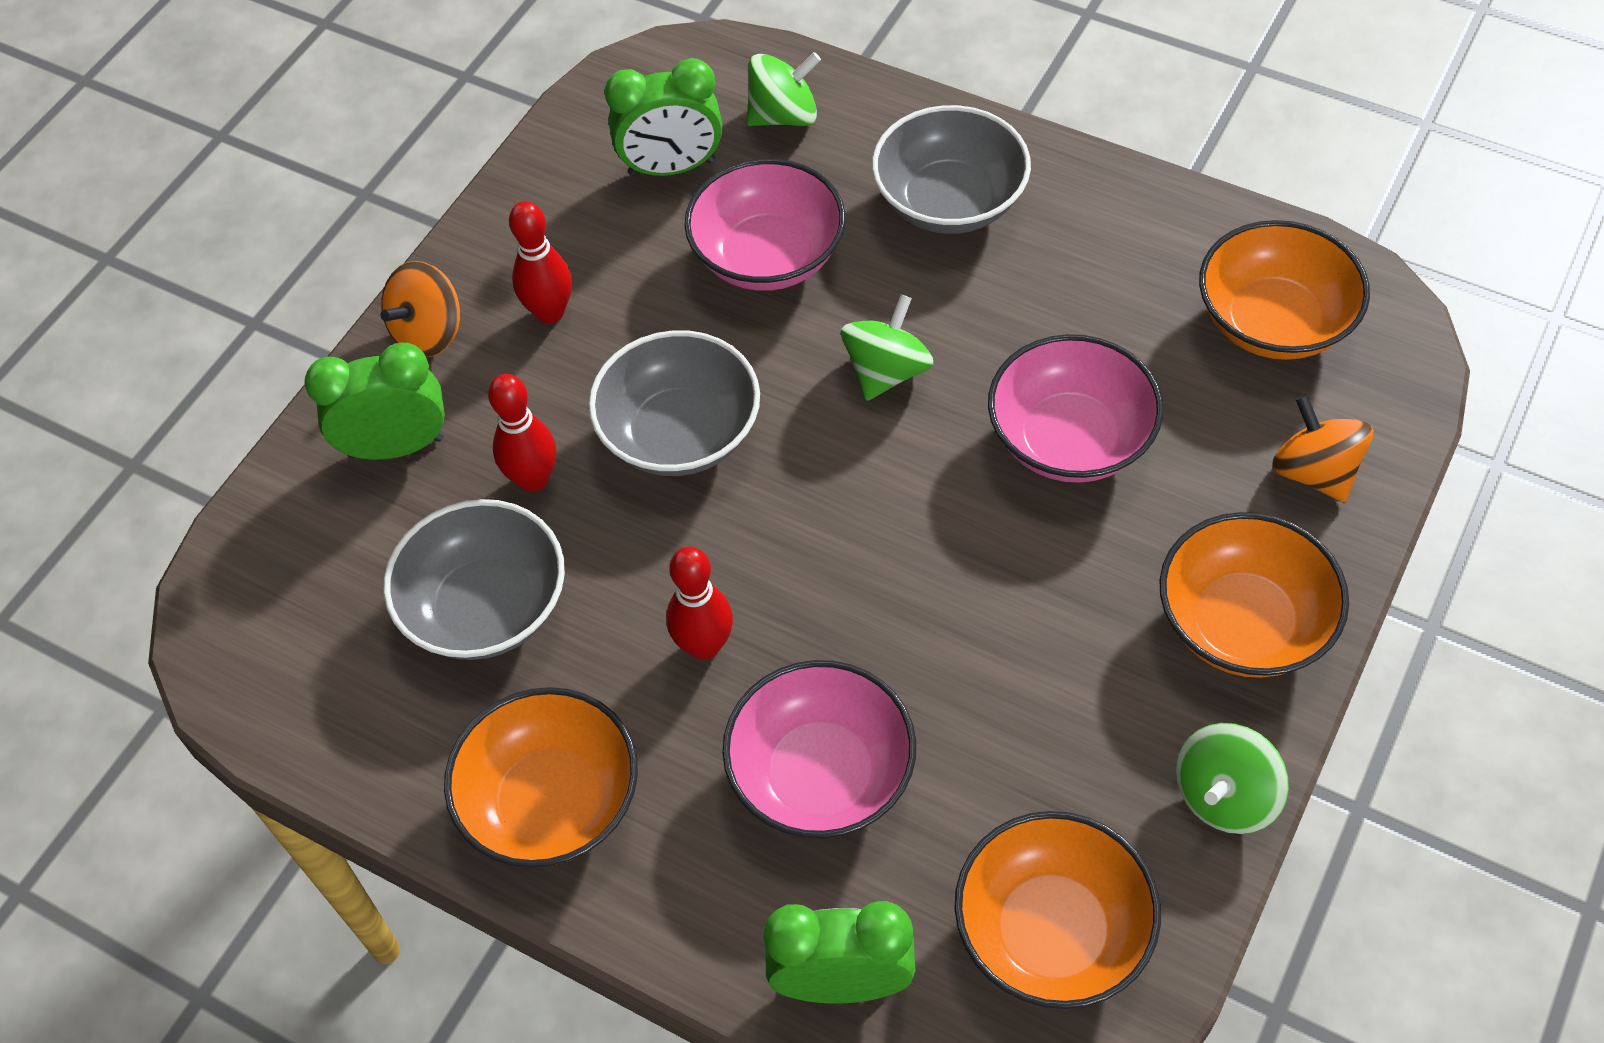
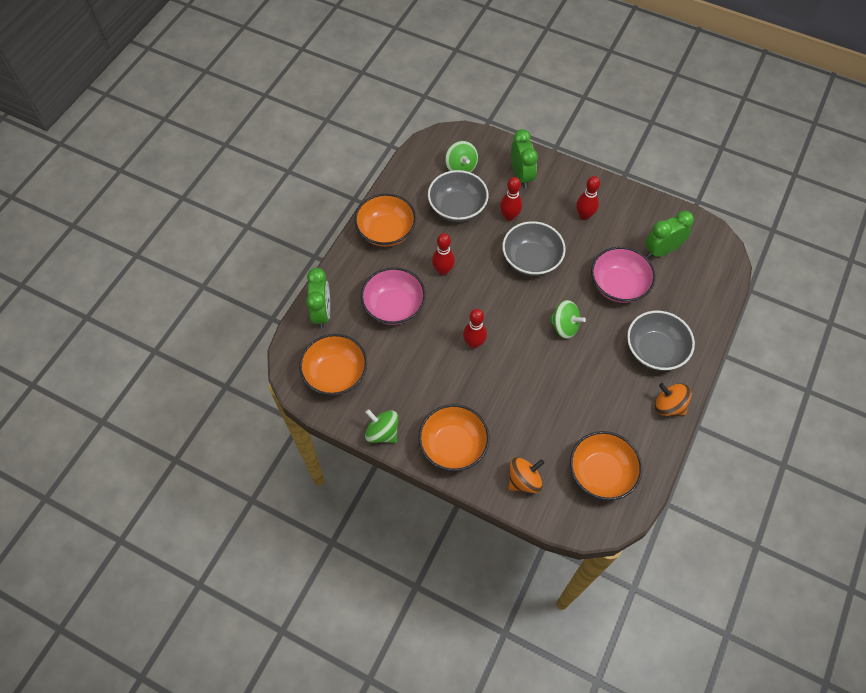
camera: 85 degrees right, 5 degrees up
(429, 333) = (571, 180): orange spinning top -> orange spinning top (669, 406)
(672, 168) = (661, 250): green clock -> green clock turned 75 degrees clockwise
(784, 116) = (695, 289): green spinning top -> green spinning top (461, 167)
(939, 572) = (474, 343): none -> red bowling pin
(1070, 439) = (535, 390): pink bowl -> none

